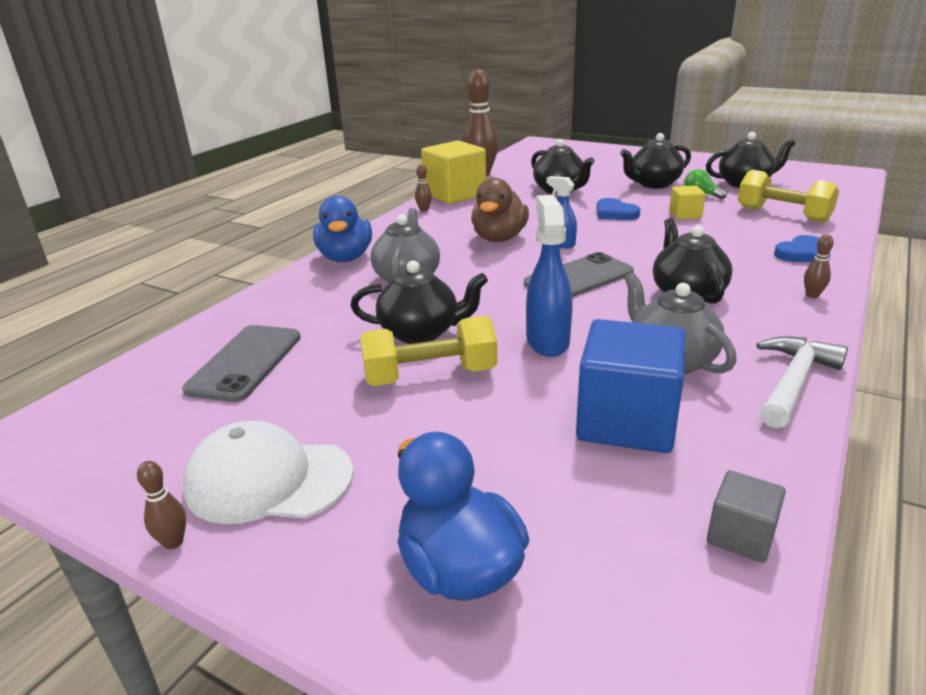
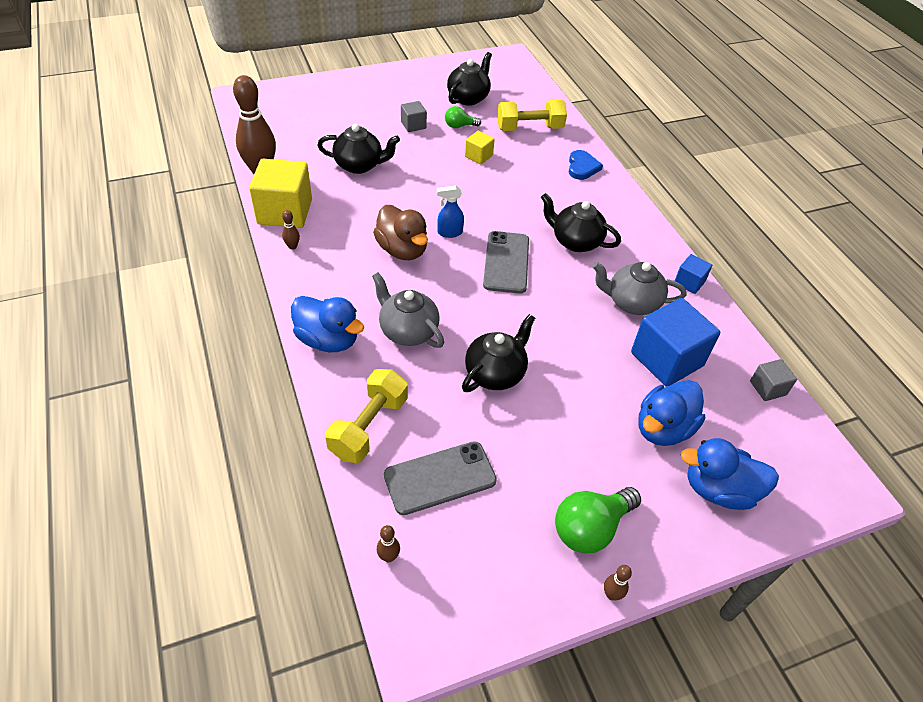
camera: 55 degrees left, 20 degrees up
(245, 363) = (440, 478): grey phone -> grey phone turned 75 degrees counterclockwise
(268, 480) = (590, 528): white cap -> green light bulb
(430, 376) = (551, 401): yellow dumbbell -> yellow dumbbell (369, 427)
(503, 468) = (663, 428): none -> blue duck
(547, 341) = (565, 330): blue spray bottle -> none
(615, 213) = (435, 176): blue heart -> none
(653, 184) = (413, 125): black teapot -> grey cube
(793, 382) = (689, 282): white hammer -> blue cube
(812, 295) = (626, 206): brown bowling pin -> brown bowling pin (388, 557)

